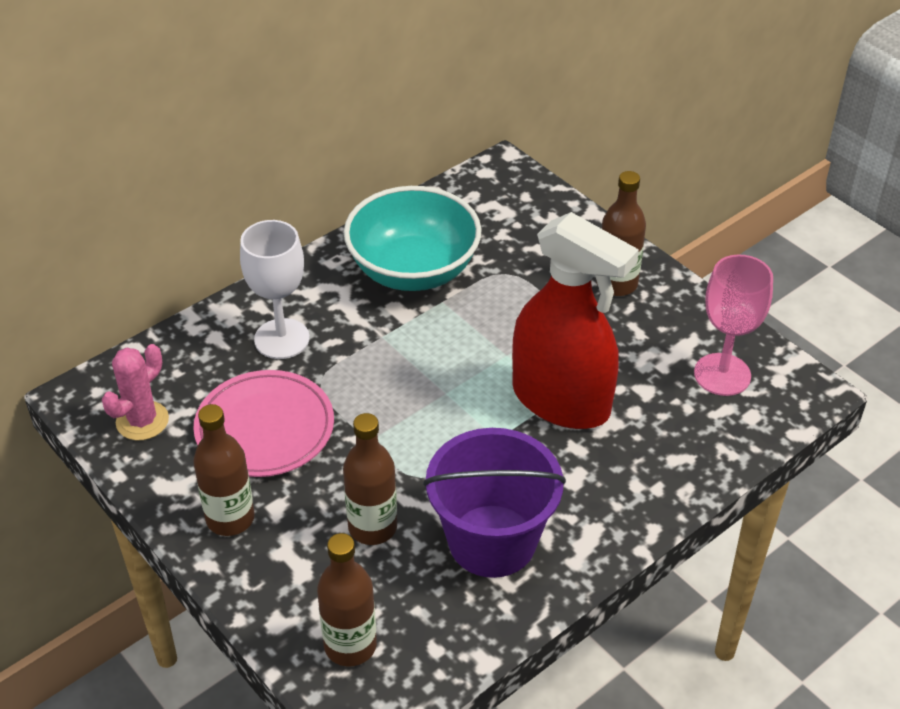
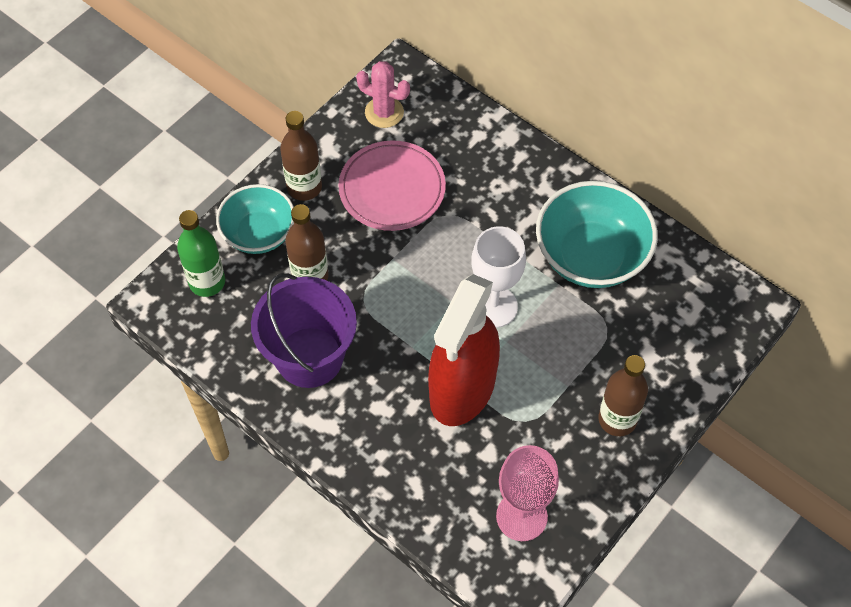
camera: 80 degrees right, 15 degrees up
(282, 339) = (487, 179): white goblet -> white goblet (494, 306)
(288, 577) = (259, 233): none -> turquoise bowl
(350, 645) = (207, 282): brown bottle -> green bottle

